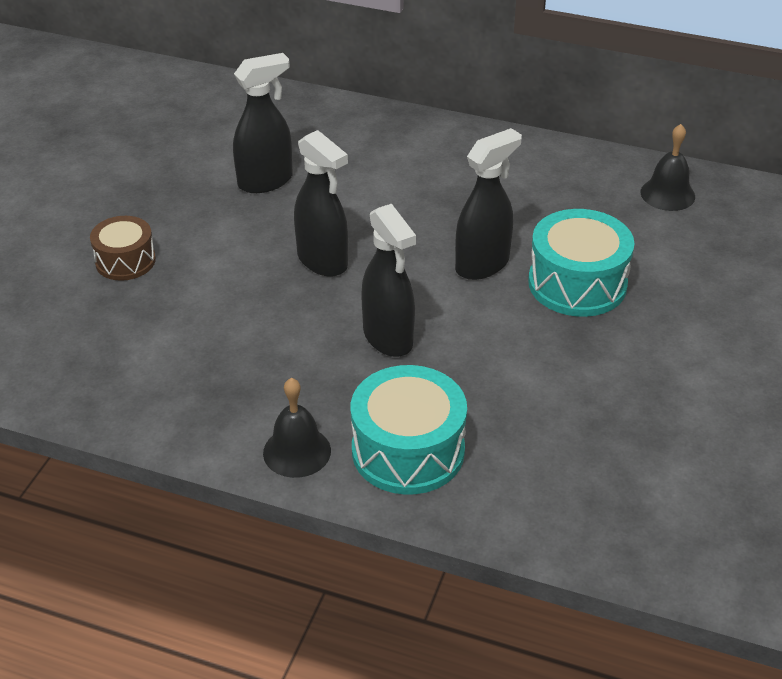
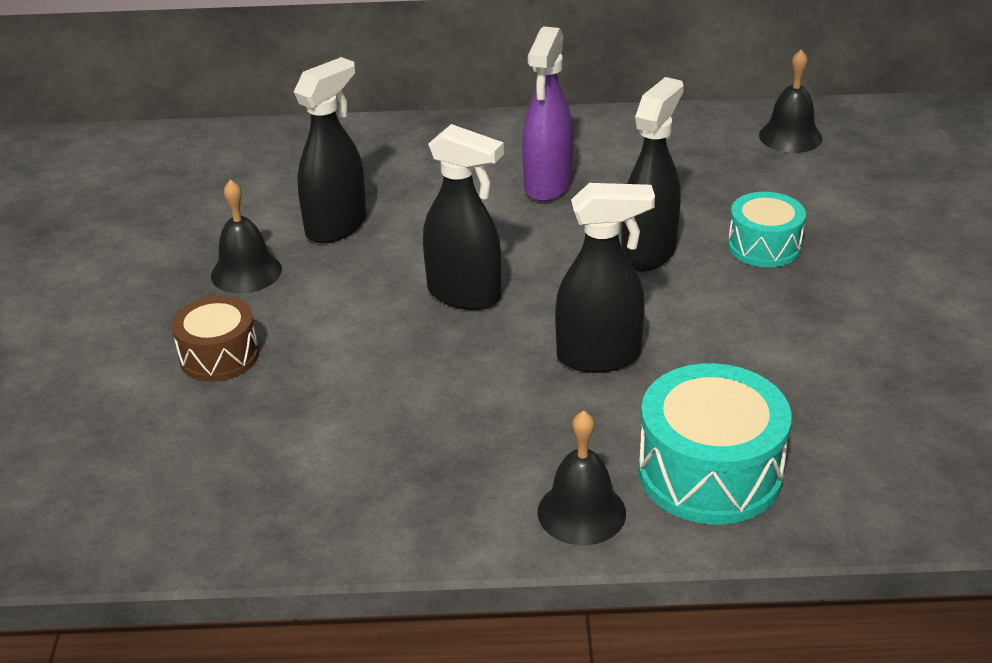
camera: 20 degrees left, 5 degrees down
(181, 201) = (246, 272): none -> black bell
(388, 338) = (599, 357): black spray bottle -> black spray bottle turned 45 degrees counterclockwise
(443, 188) = (547, 185): none -> purple spray bottle
(577, 283) = (764, 246): turquoise drum -> turquoise drum, size x0.62

